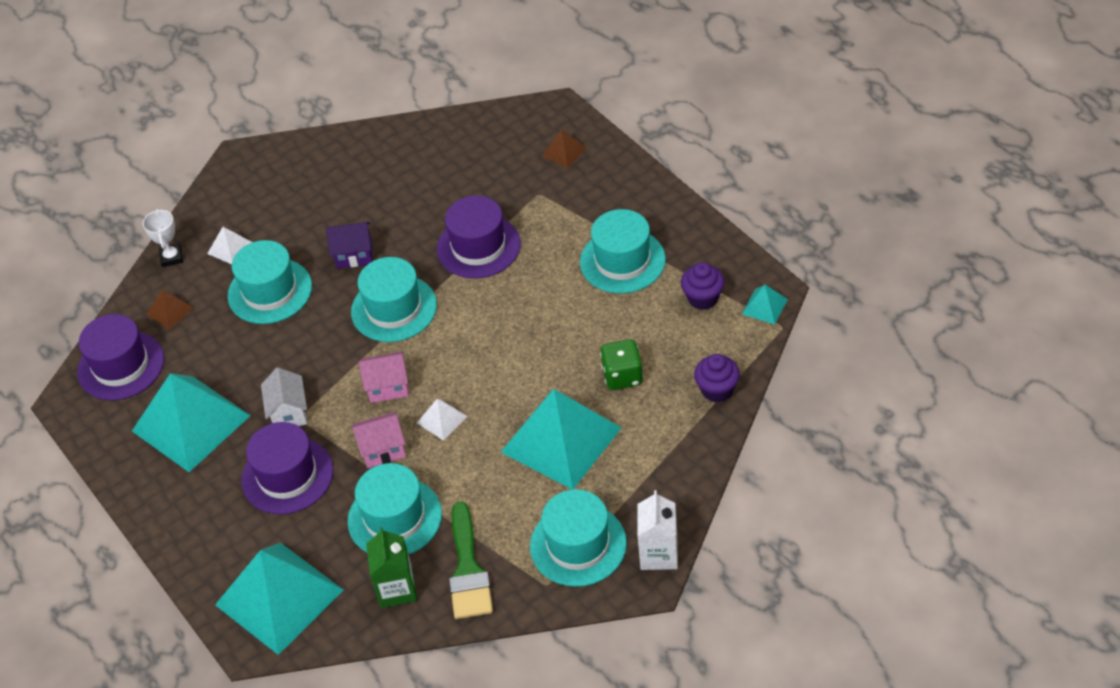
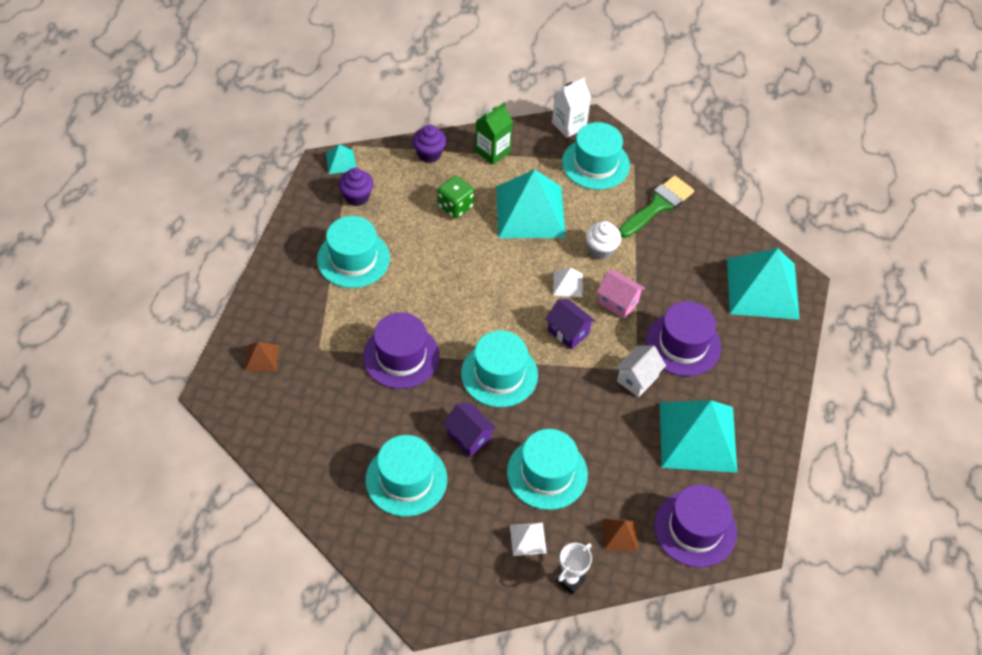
camera: 135 degrees left, 5 degrees up
(388, 387) = (568, 332): pink house -> purple house
(394, 517) = (658, 264): turquoise hat -> turquoise hat (406, 479)
(396, 589) = (702, 232): green carton -> green carton (492, 151)
(457, 475) = (601, 250): none -> white cupcake

